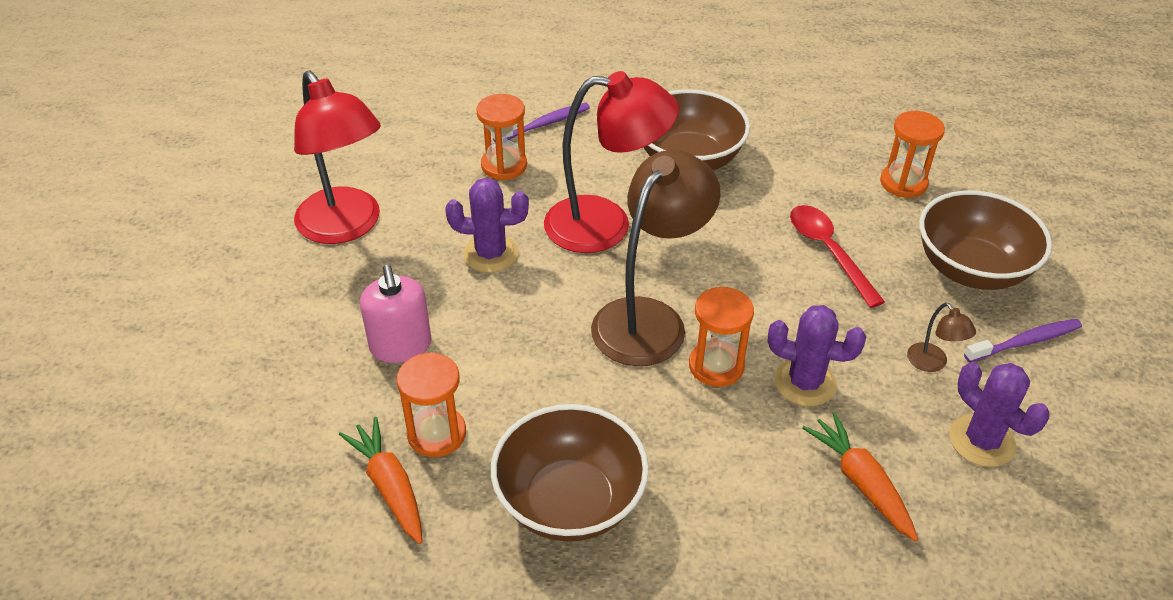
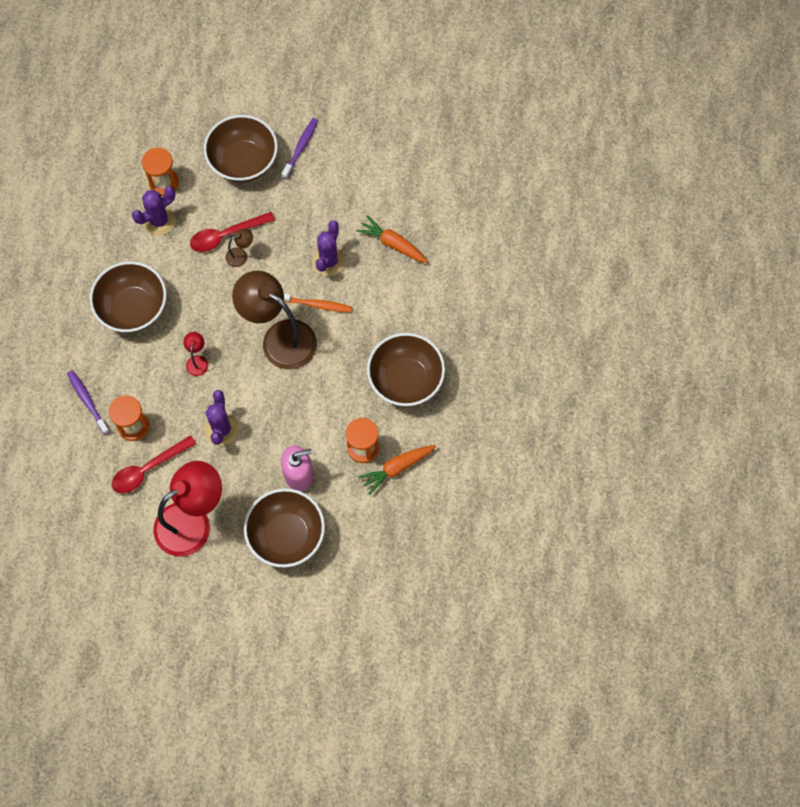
camera: 90 degrees left, 25 degrees up
(298, 332) = (286, 535): none -> brown bowl
(436, 181) = (148, 469): none -> red spoon
(606, 225) = (197, 361): red lamp -> red lamp, size x0.41
(716, 366) = (316, 304): orange hourglass -> orange toothbrush
(861, 482) = (393, 244): orange carrot -> orange carrot turned 60 degrees clockwise
(932, 363) = (316, 196): brown lamp -> brown lamp (241, 255)
(982, 441) = (367, 184): purple cactus -> purple cactus (159, 221)
(1025, 342) = (300, 148): purple toothbrush -> purple toothbrush turned 45 degrees clockwise

